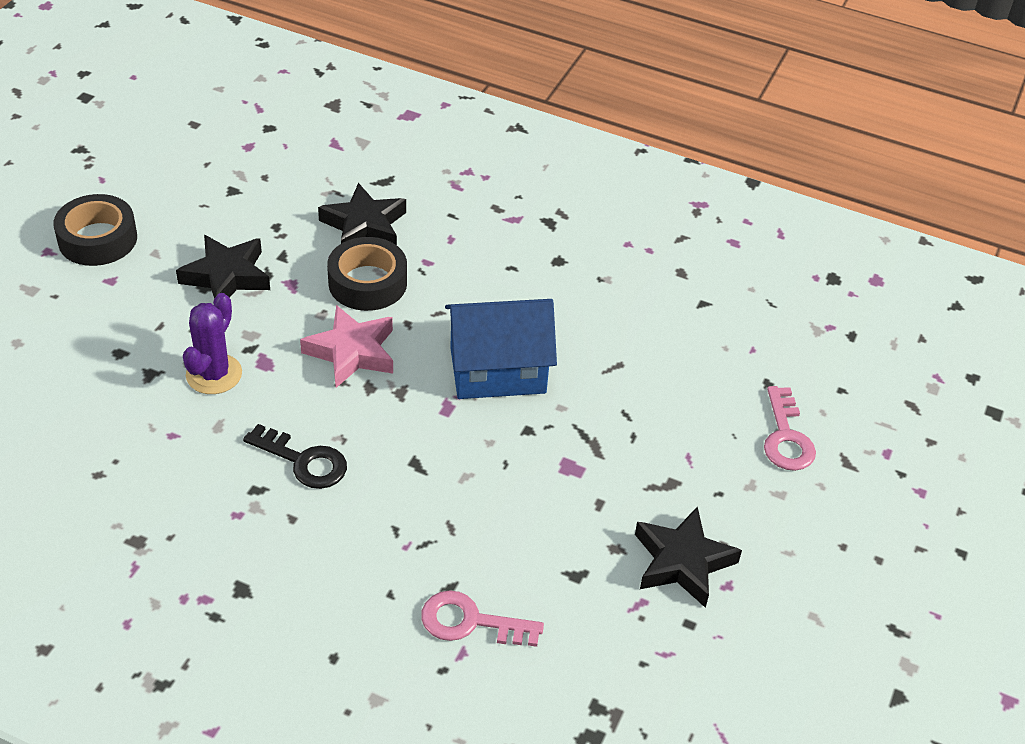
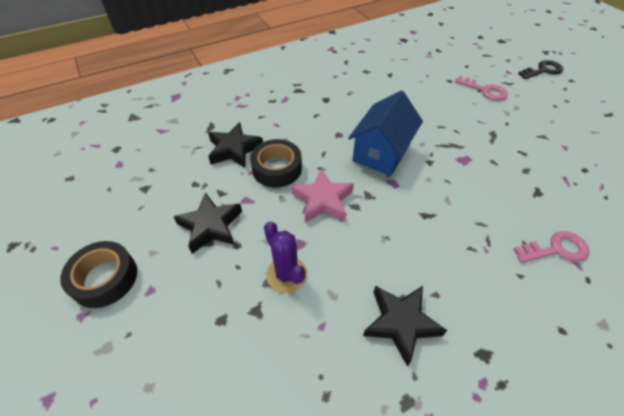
camera: 50 degrees left, 5 degrees up
(303, 461) = (392, 265): black key -> black key (543, 70)
(471, 622) = (556, 249): pink key -> pink key turned 150 degrees counterclockwise
(682, 562) = (545, 153): black star -> black star (400, 323)

